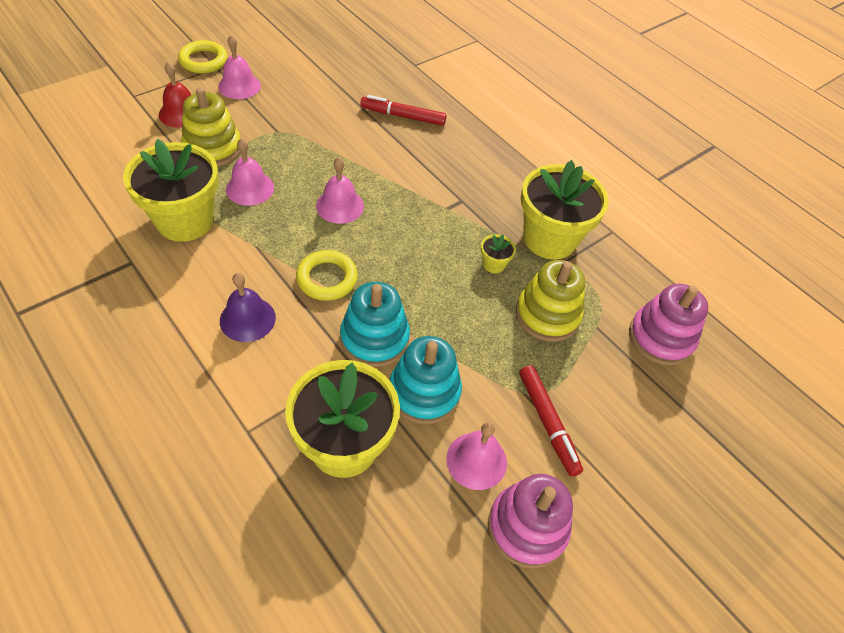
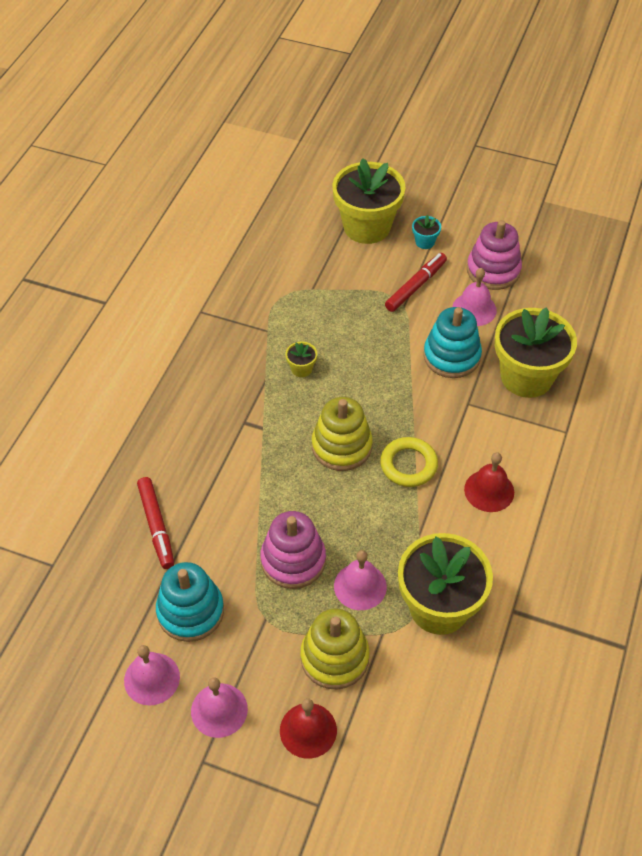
camera: 115 degrees left, 0 degrees up
(203, 61) = (201, 785): yellow ring -> none
(247, 319) = (489, 490): purple bell -> red bell
(340, 206) = (323, 504): pink bell -> pink bell (152, 678)
(374, 338) = (435, 405): turquoise stacking toy -> turquoise stacking toy (190, 611)
(547, 315) = (325, 319): yellow stacking toy -> yellow stacking toy (341, 446)
(549, 239) = (243, 346): yellow flower pot -> yellow flower pot (367, 227)
(618, 479) = (425, 242): none -> turquoise flower pot
(660, 338) = (292, 253): pink stacking toy -> pink stacking toy (293, 560)

